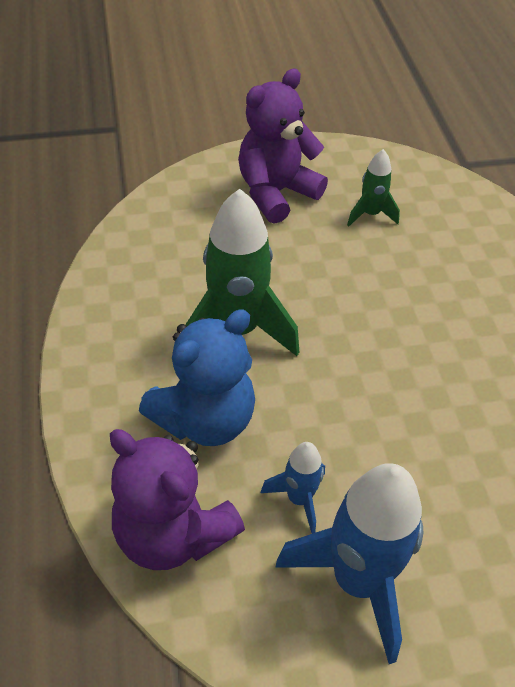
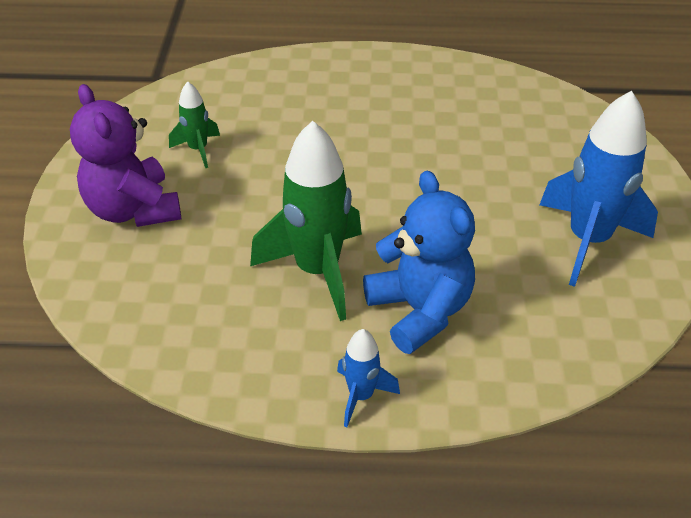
camera: 75 degrees left, 5 degrees down
(173, 533) = (539, 349): purple teddy bear -> none
(299, 499) = (513, 260): blue rocket -> blue rocket (361, 396)

